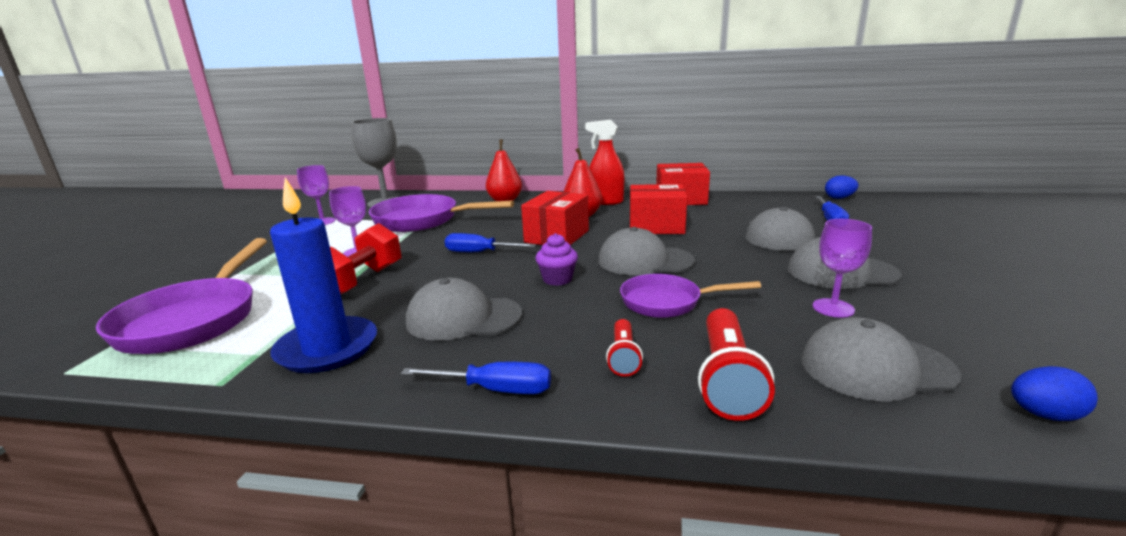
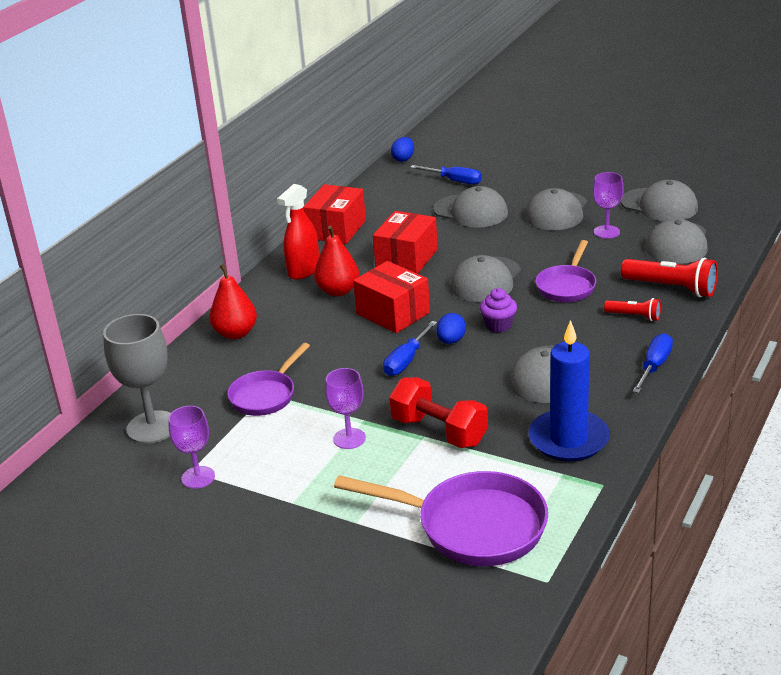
camera: 70 degrees left, 10 degrees up
(422, 220) = (266, 395): purple pan -> purple pan, size x0.62
(975, 337) = (659, 205): none -> grey cap
(1044, 415) = (730, 219): blue egg -> blue egg (451, 341)

